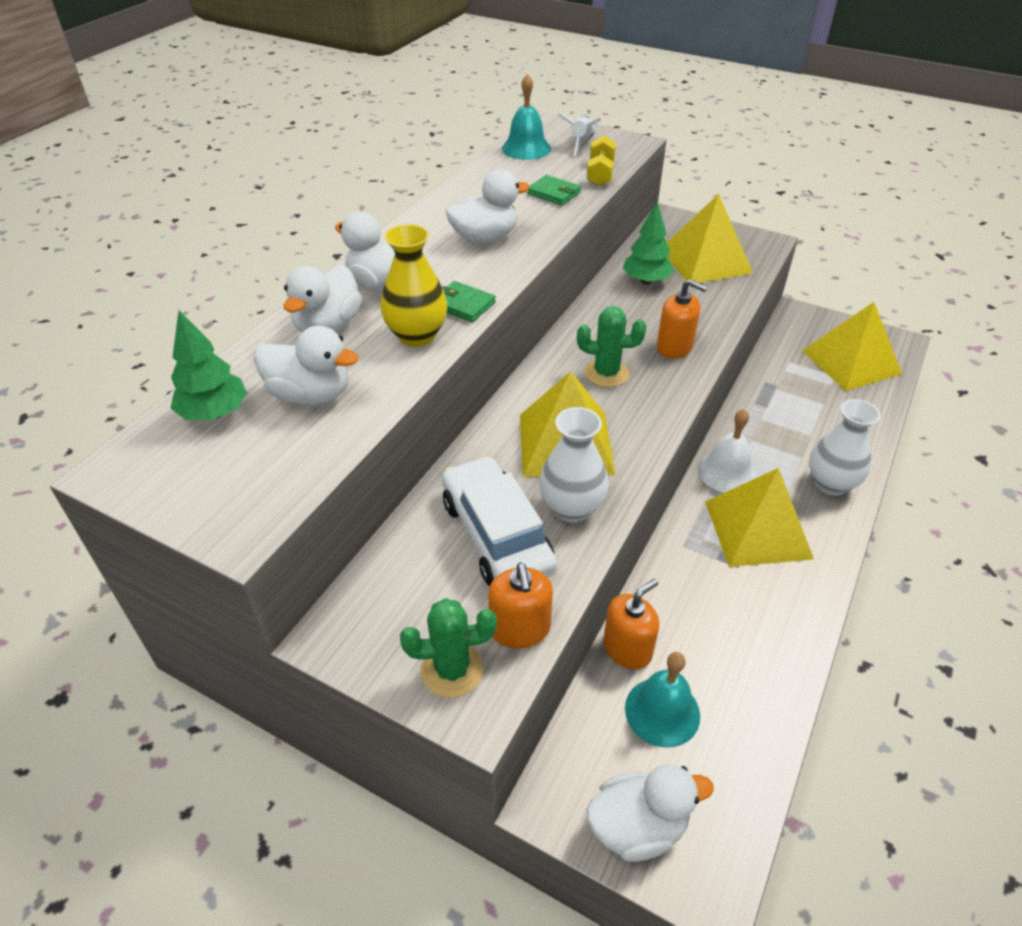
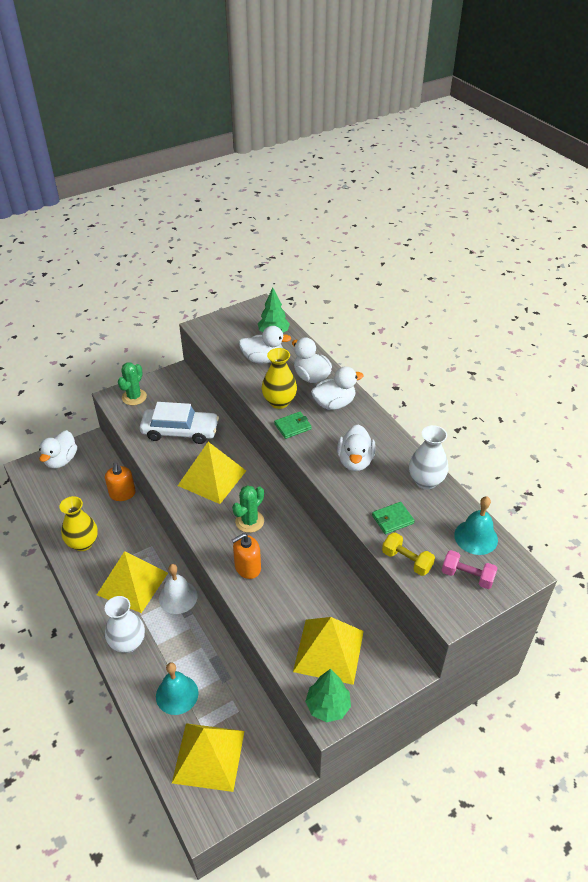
camera: 120 degrees right, 0 degrees up
(310, 395) = (263, 359): white duck -> white duck turned 135 degrees counterclockwise
(520, 629) = (132, 420): orange soap dispenser -> none
(571, 508) = (172, 461): white vase -> white vase (425, 481)
(581, 144) = (467, 576): white rocket -> pink dumbbell
(646, 281) = (327, 596): green tree -> green tree (328, 706)
(662, 711) = (88, 489): turquoise bell -> turquoise bell (177, 694)
(762, 636) = (83, 543): none -> yellow vase

